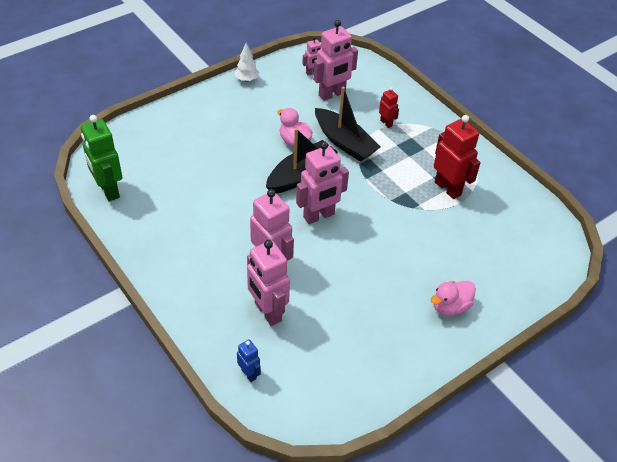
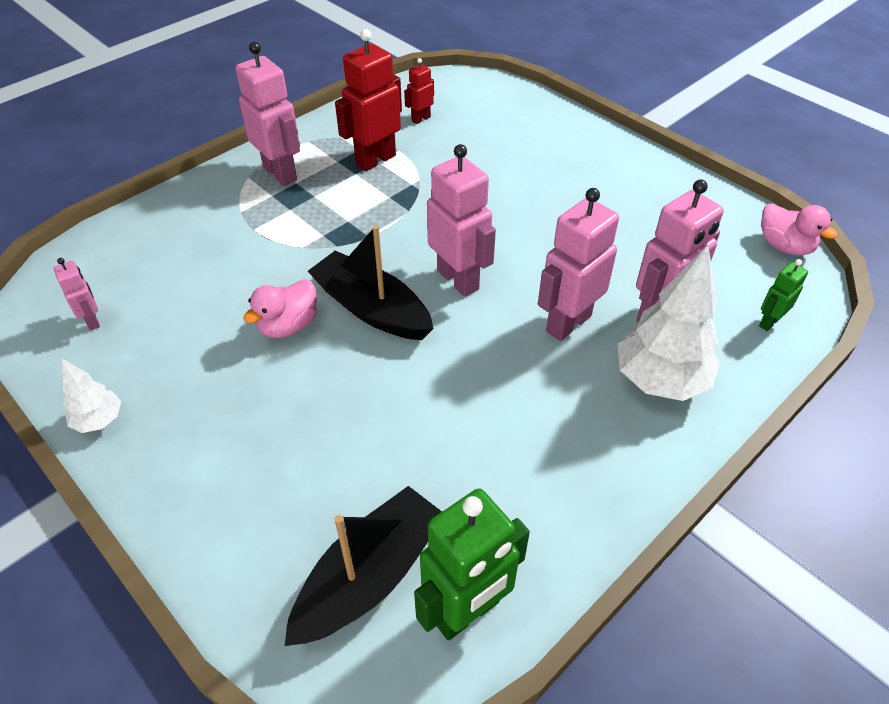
camera: 95 degrees left, 0 degrees up
(215, 296) = (660, 380): none -> white tree
(249, 374) = (769, 322): blue robot -> green robot
(332, 94) = (161, 289): pink robot -> pink robot (280, 173)
(344, 142) = (288, 264): black boat -> black boat (369, 576)
(386, 123) = (239, 221): red robot -> red robot (420, 119)
(450, 306) = (576, 156): pink duck -> pink duck (784, 246)

